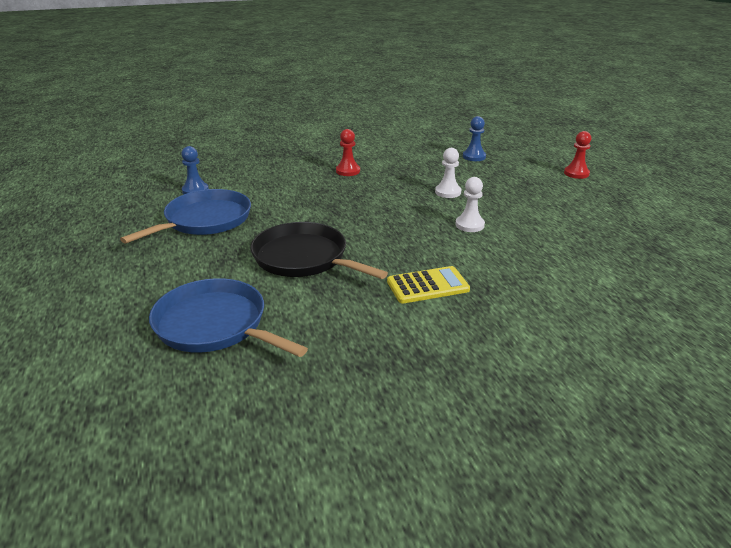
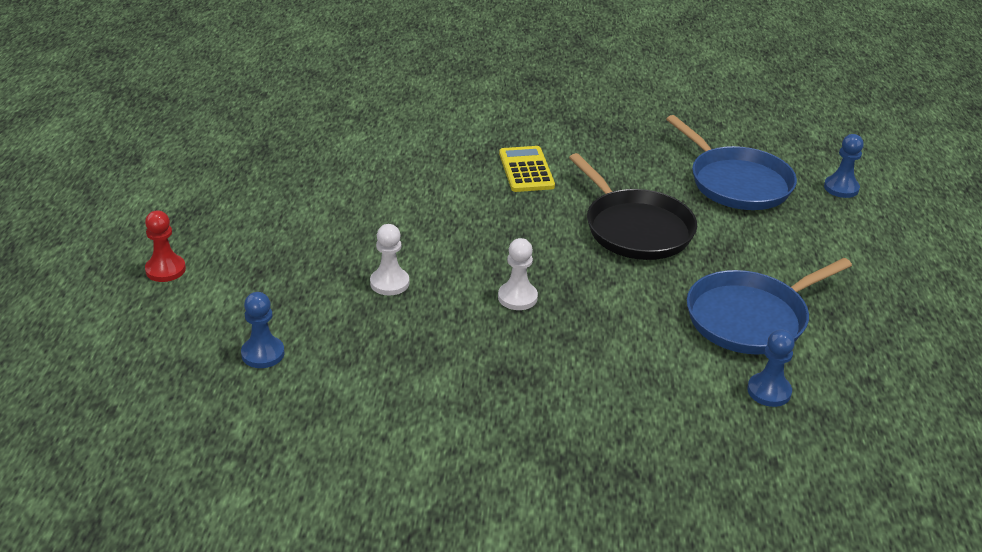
camera: 160 degrees left, 5 degrees up
(93, 348) = (841, 188): none -> blue pawn
(348, 171) = (503, 374): red pawn -> none
(427, 286) = (526, 170): yellow calculator -> yellow calculator turned 75 degrees clockwise
(469, 225) = (417, 224): white pawn -> white pawn (517, 297)

